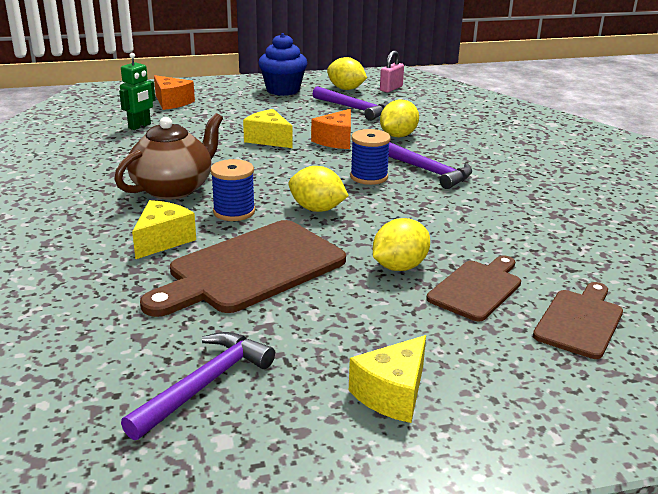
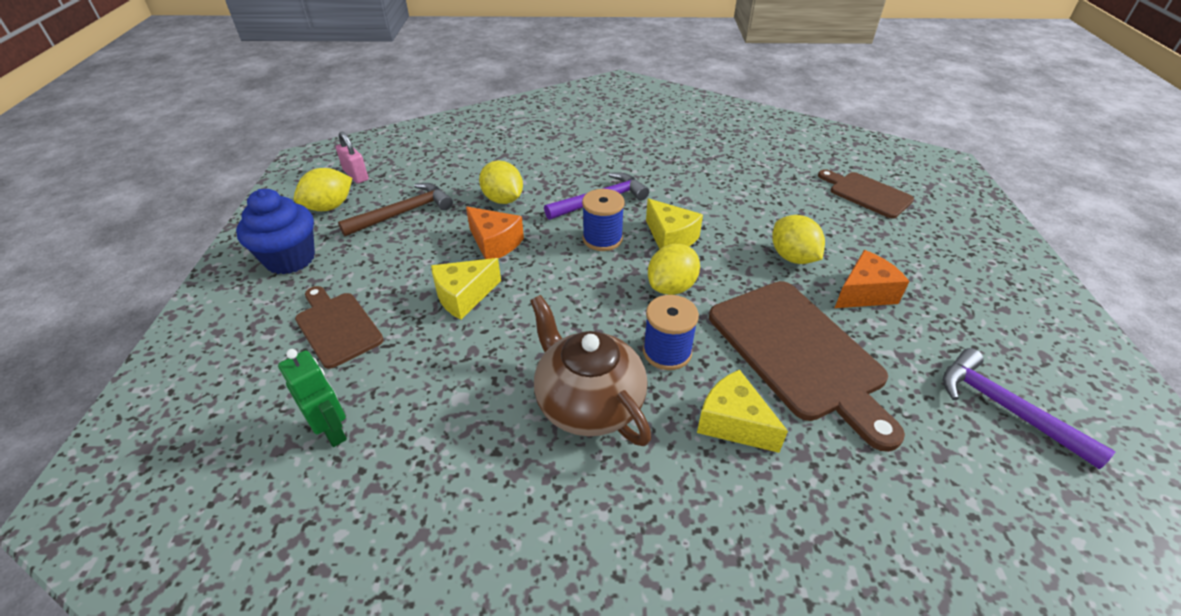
camera: 75 degrees left, 15 degrees up
(172, 102) = (248, 383): orange cheese -> orange cheese (864, 293)
(354, 109) = (403, 213): purple hammer -> brown hammer
(392, 394) = (982, 299): yellow cheese -> yellow cheese (670, 238)
(477, 288) = (826, 226): brown cutting board -> brown cutting board (337, 326)

